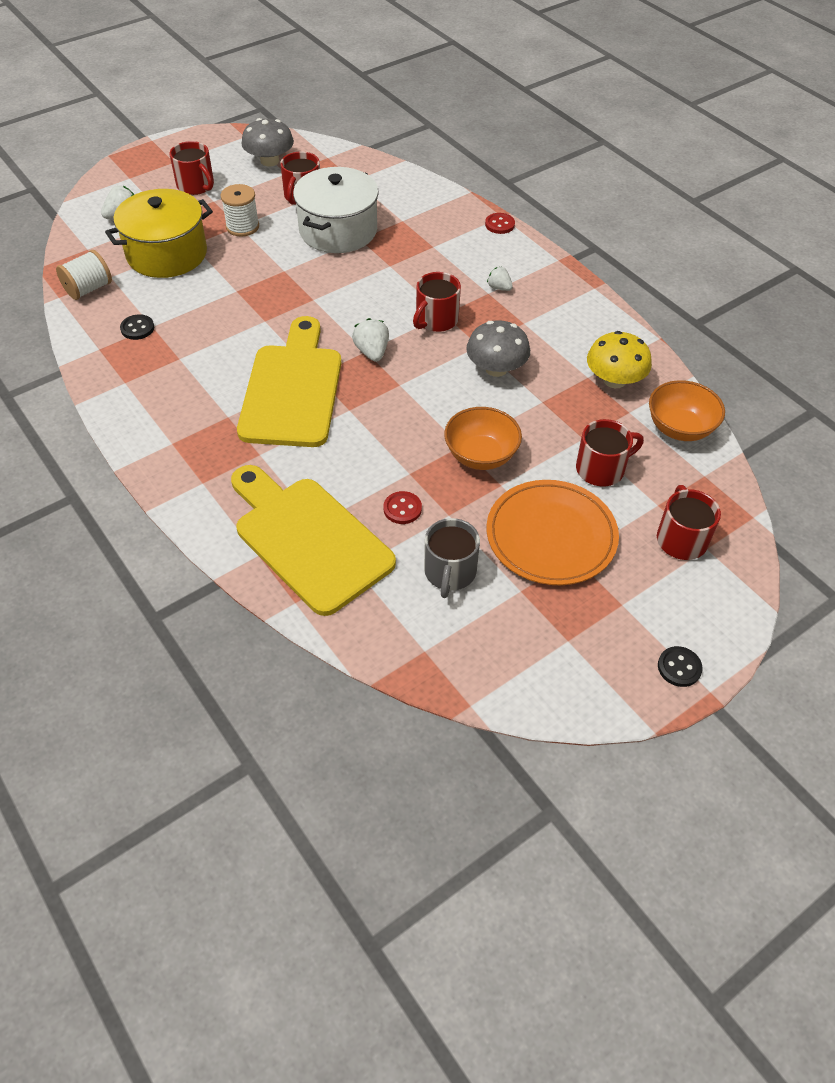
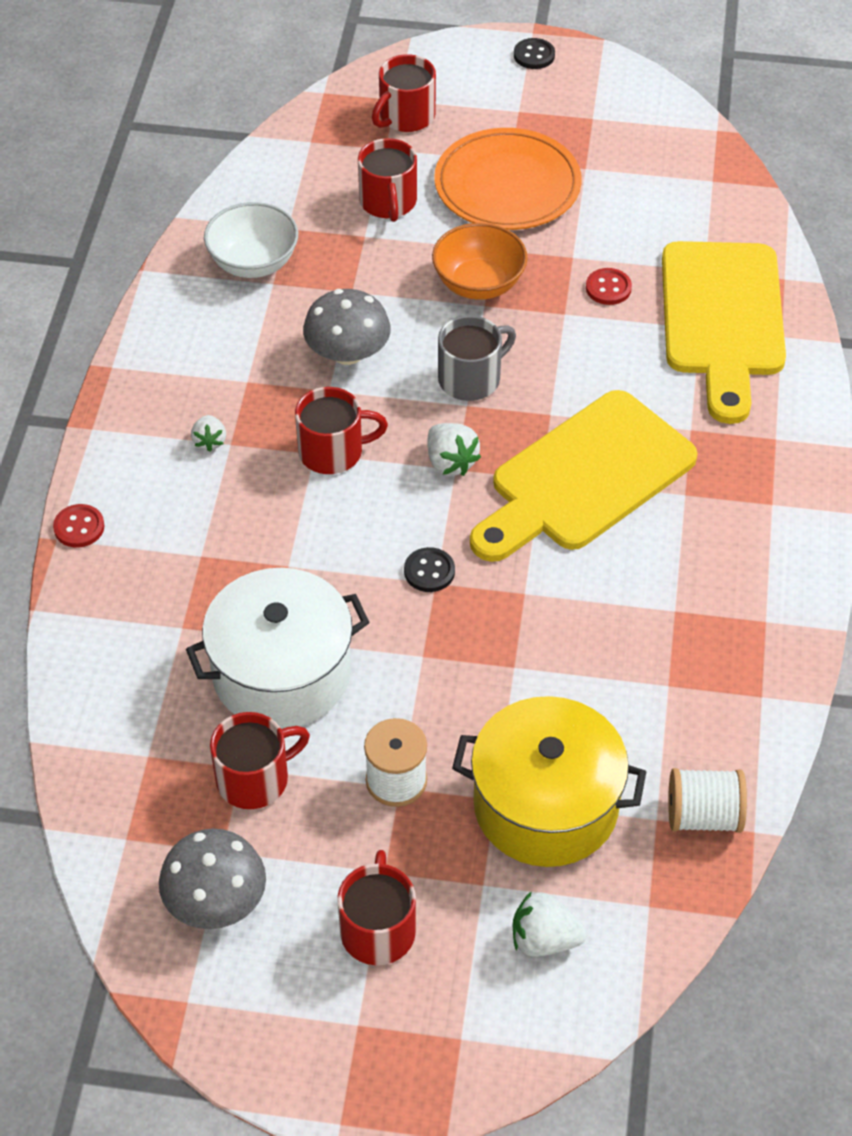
camera: 135 degrees left, 0 degrees up
(137, 328) = (689, 694): black button -> black button (429, 571)
(372, 352) = (450, 462): white strawberry -> white strawberry turned 60 degrees counterclockwise
(449, 572) = (627, 216): grey mug -> grey mug (471, 378)
(601, 469) = (388, 202): red mug -> red mug turned 120 degrees counterclockwise
(614, 380) = (253, 263): yellow mushroom -> white bowl
(679, 428) = (267, 186): orange bowl -> none

